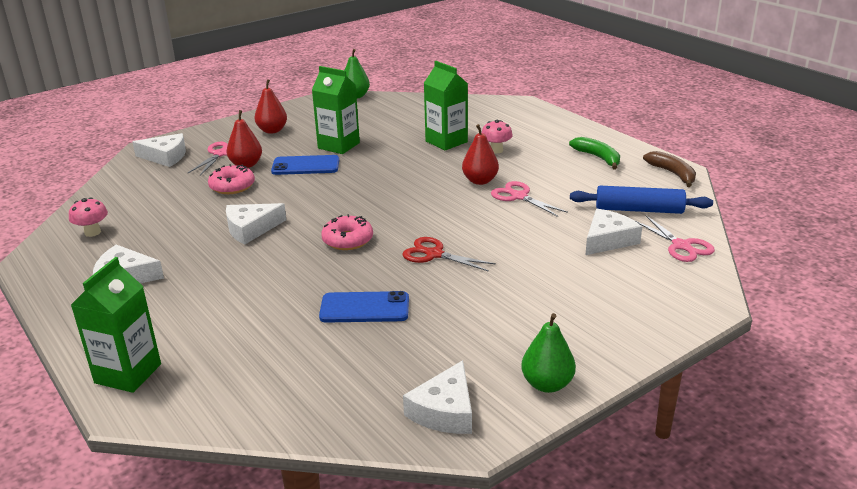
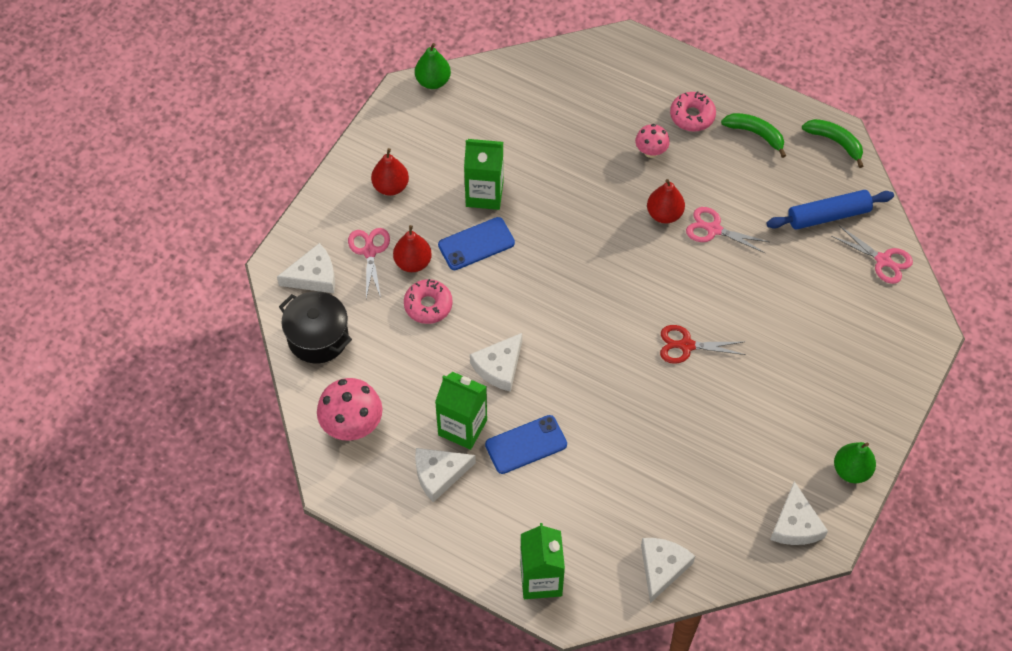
camera: 25 degrees left, 30 degrees up
(92, 232) = (352, 425): pink mushroom -> pink mushroom, size x1.73
(129, 184) = (318, 337): none -> black pot
(347, 240) = (599, 352): pink donut -> pink donut (692, 116)
(364, 308) = (671, 437): blue phone -> blue phone (526, 445)
(446, 141) = (591, 150): green carton -> green carton (462, 427)
(608, 240) = (820, 272): white cheese -> white cheese (662, 568)
(672, 174) = (835, 142): brown banana -> green banana

